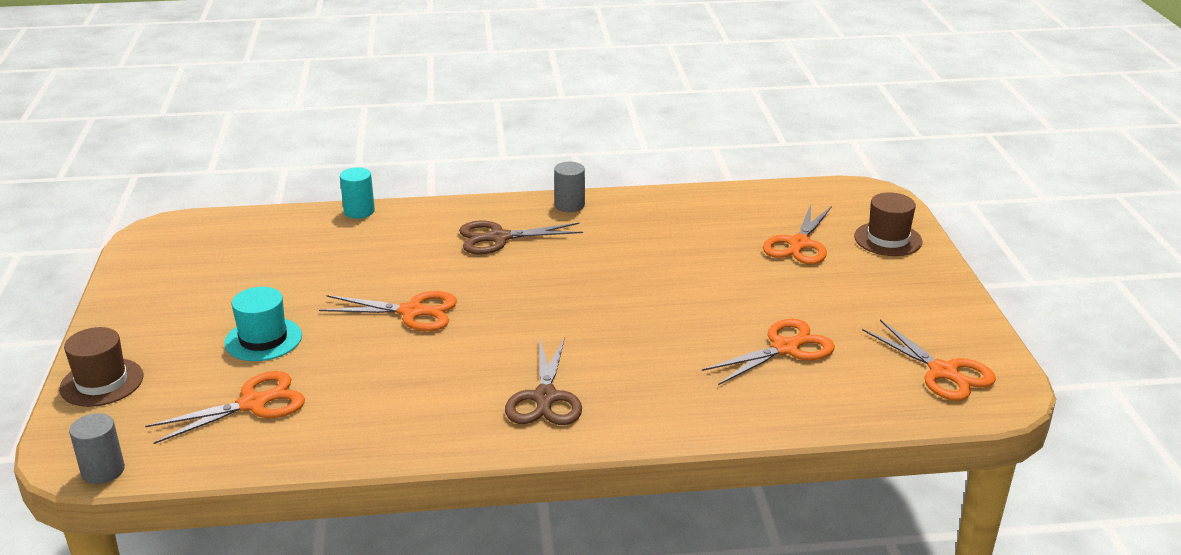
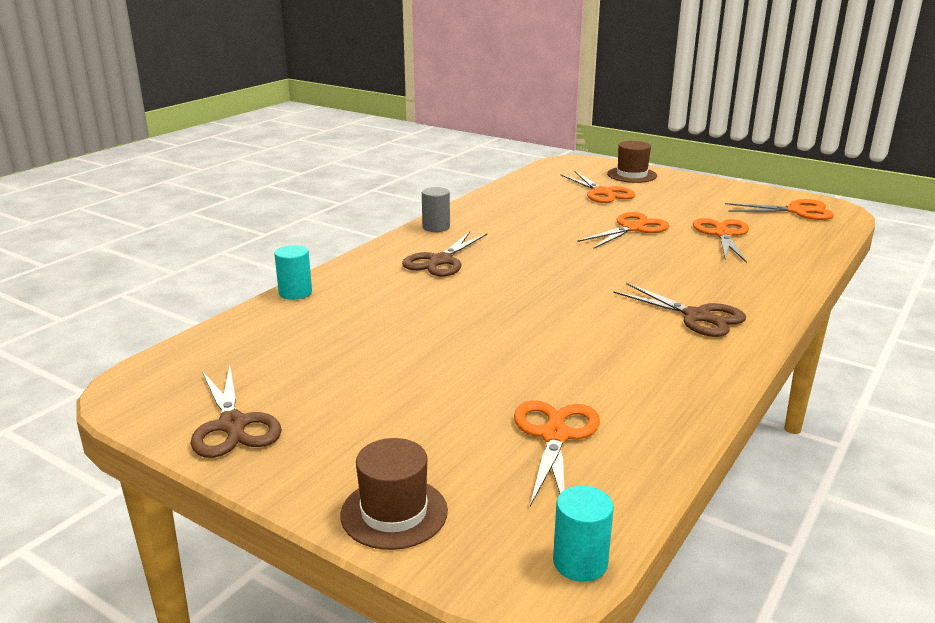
camera: 50 degrees left, 5 degrees down
(103, 471) = (580, 562): grey cylinder -> turquoise cylinder
(150, 283) = (233, 425): none -> brown scissors
(263, 339) = (445, 397): turquoise hat -> none
(412, 312) = (501, 323): orange scissors -> orange scissors (632, 228)

